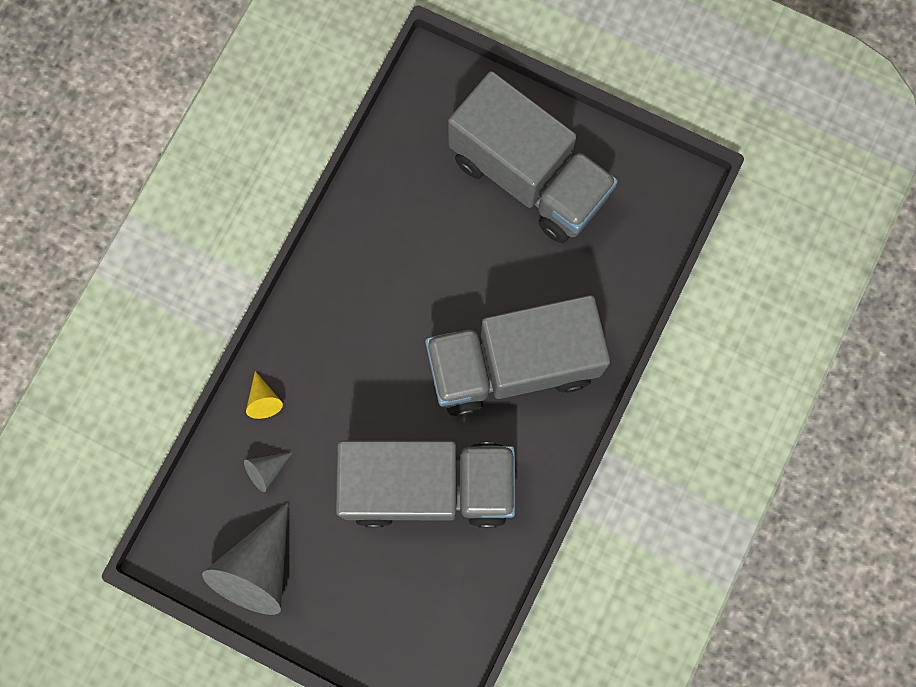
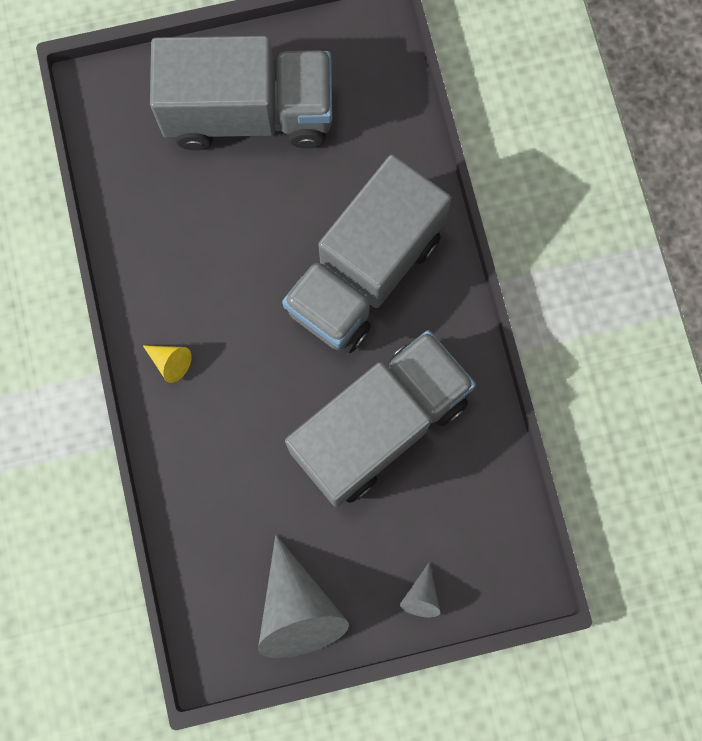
camera: 40 degrees left, 0 degrees up
(264, 400) = (183, 469): yellow cone -> yellow cone (170, 362)
(267, 470) = (235, 524): grey cone -> grey cone (421, 596)

